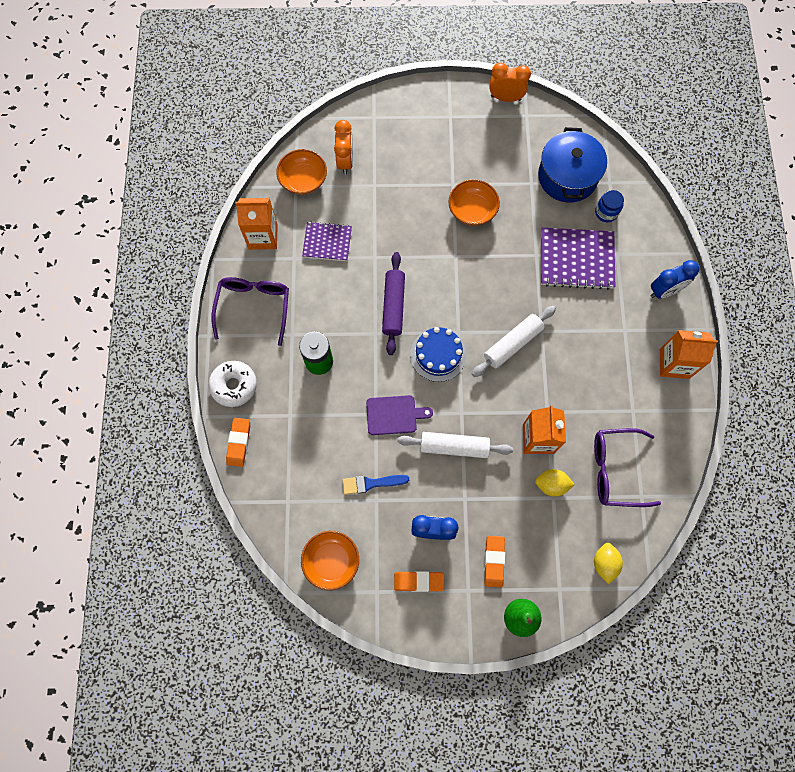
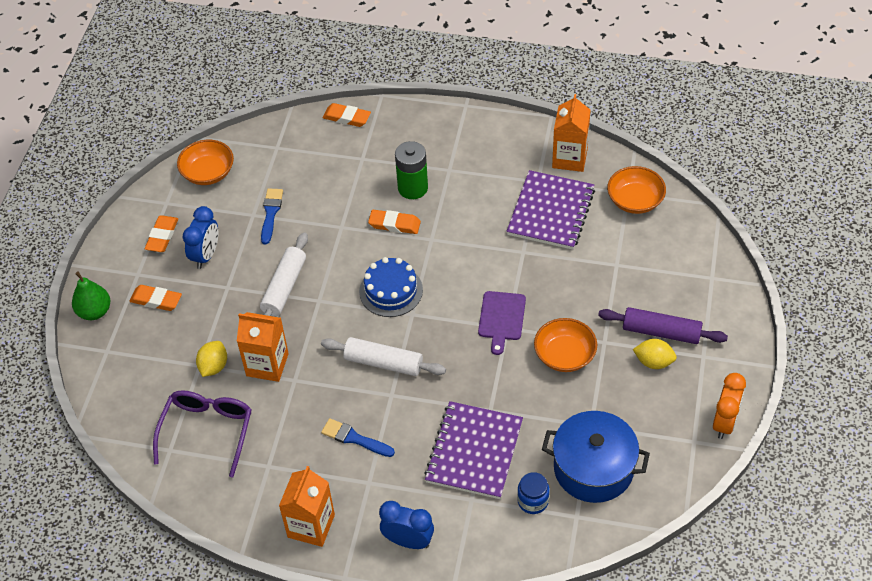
camera: 105 degrees right, 20 degrees down
(234, 386) = (406, 119): white donut -> none
(254, 307) = (488, 143): purple glasses -> none
(327, 242) = (550, 212): purple notebook -> purple notebook, size x1.60
(345, 161) = (653, 242): orange clock -> none
(364, 368) = (394, 224): none -> orange eraser
(393, 306) = (459, 260): purple rolling pin -> purple rolling pin (661, 332)
(394, 415) = (335, 242): purple cutting board -> purple cutting board (501, 318)
(512, 344) = (383, 363): white rolling pin -> white rolling pin turned 45 degrees counterclockwise
(589, 350) = (354, 438): none -> blue brush
(604, 563) = (115, 397): yellow lemon -> yellow lemon (653, 362)
(664, 291) = (408, 541): blue clock -> blue clock turned 120 degrees clockwise

